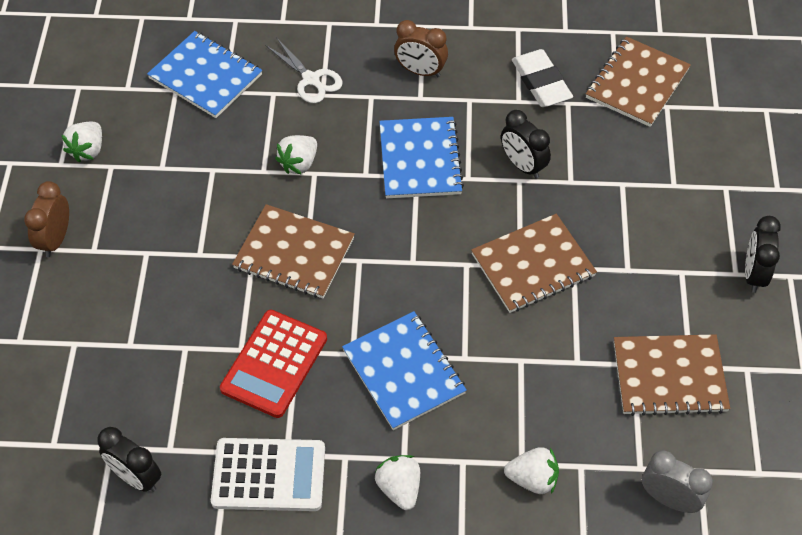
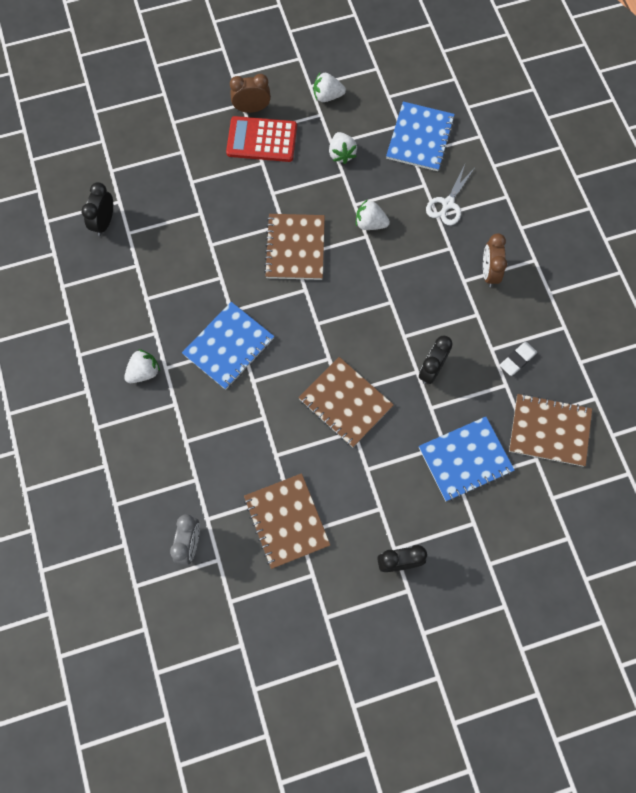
camera: 70 degrees right, 15 degrees up
(269, 475) = (129, 294): white calculator -> none
(274, 364) = (207, 268): red calculator -> red calculator (262, 140)
(420, 159) = (407, 299): blue notebook -> blue notebook (465, 459)
(532, 479) = (176, 451): white strawberry -> white strawberry (341, 154)
(541, 82) = (517, 360): white eraser -> white eraser, size x0.64

